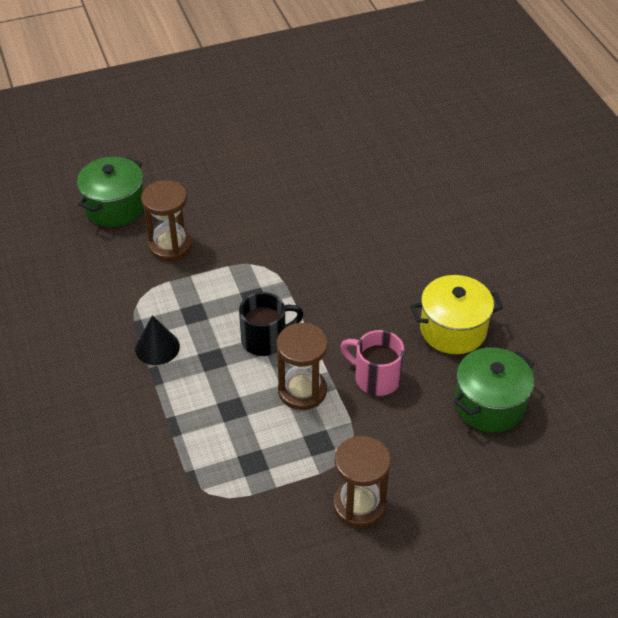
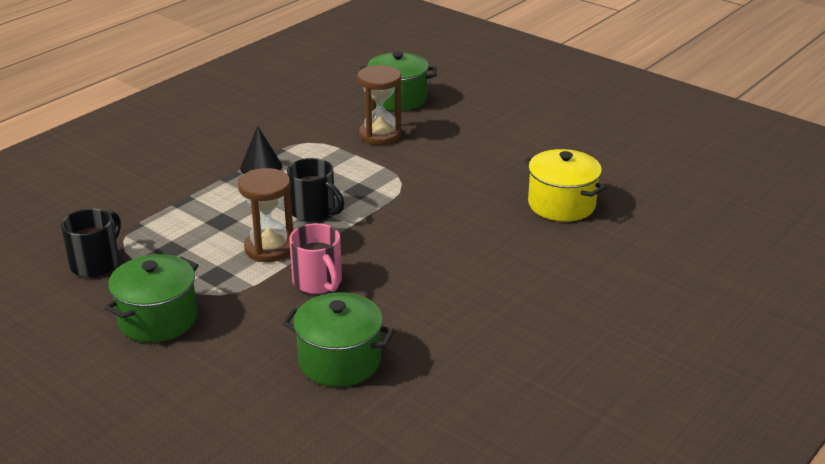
camera: 60 degrees right, 15 degrees down
(236, 526) = (96, 263): none -> black mug
(359, 505) = (158, 319): brown hourglass -> green pot
(375, 378) = (318, 282): pink mug -> pink mug turned 150 degrees clockwise
(453, 330) = (422, 309): yellow pot -> yellow pot (561, 204)

